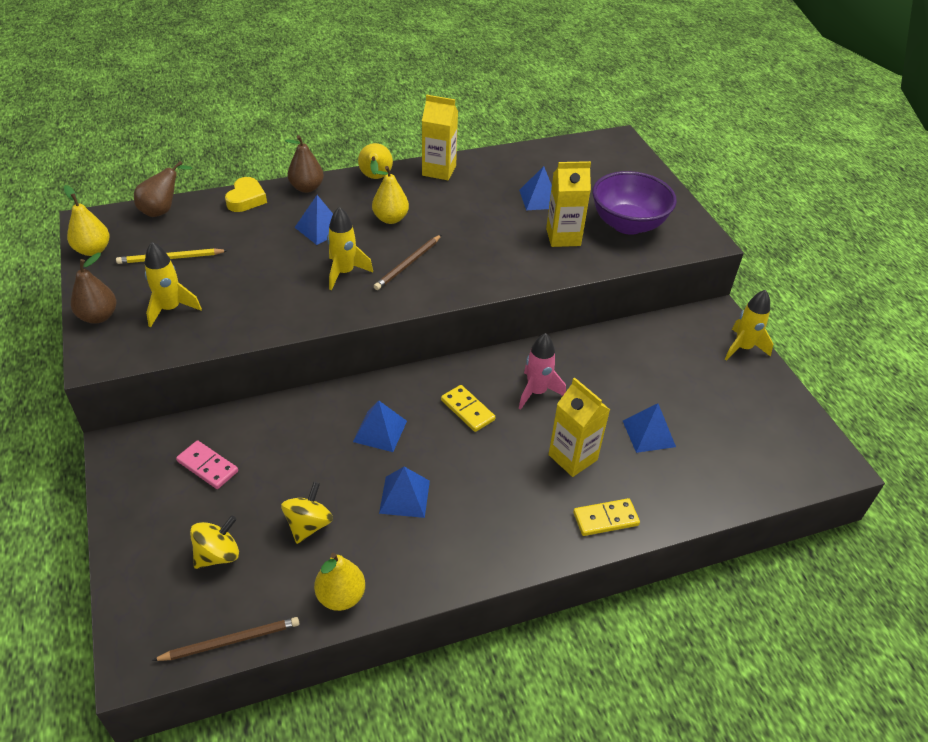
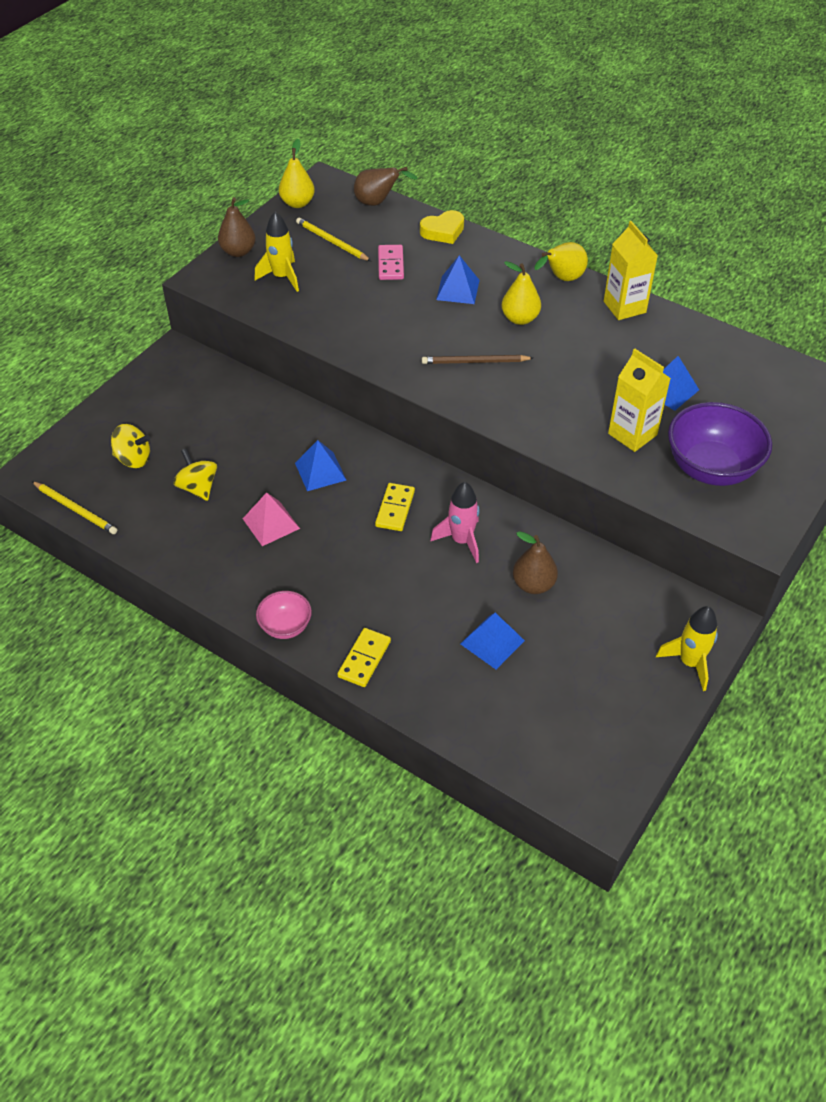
camera: 55 degrees right, 5 degrees up
(207, 466) = (199, 404): pink domino -> pink domino (390, 264)
(231, 641) = (75, 509): brown pencil -> yellow pencil
(307, 188) = (498, 251): brown pear -> brown pear (533, 584)
(309, 525) = (198, 487): yellow spinning top -> yellow spinning top turned 105 degrees counterclockwise
(341, 596) = (154, 542): yellow pear -> none
(344, 273) = (421, 334): yellow rocket -> none
(404, 496) = (271, 523): blue pyramid -> pink pyramid
(528, 552) = (285, 626): none -> pink bowl
(572, 457) = (411, 603): yellow carton -> none
(605, 519) = (364, 659): yellow domino -> yellow domino turned 75 degrees clockwise

